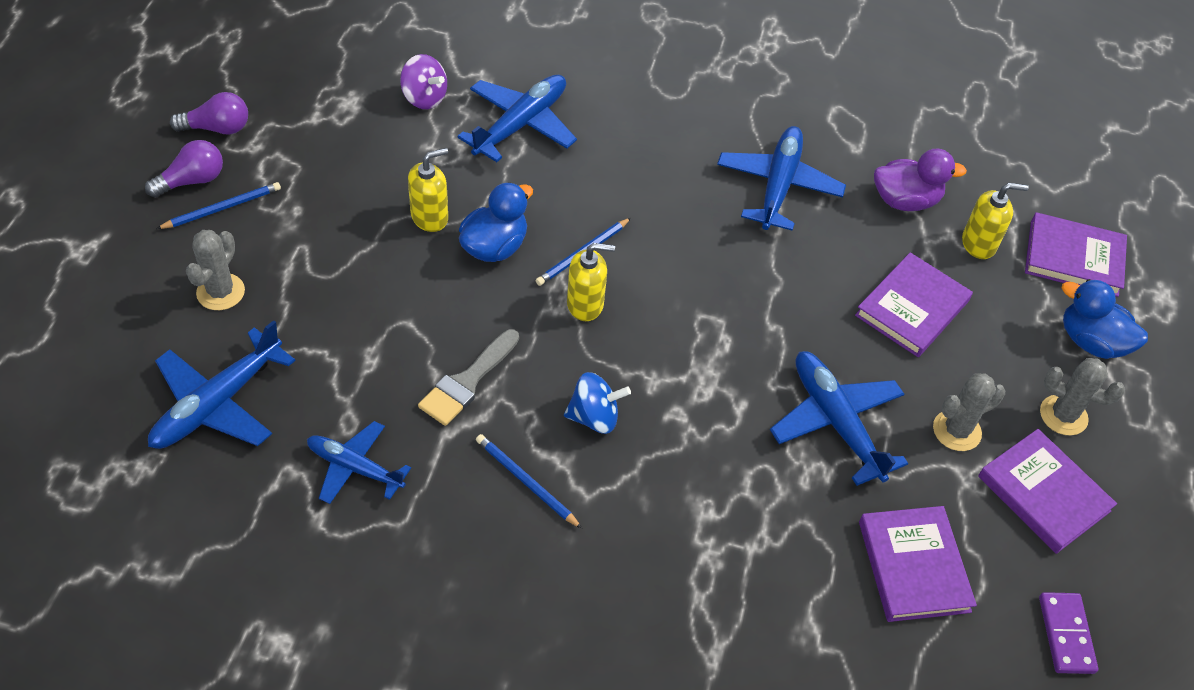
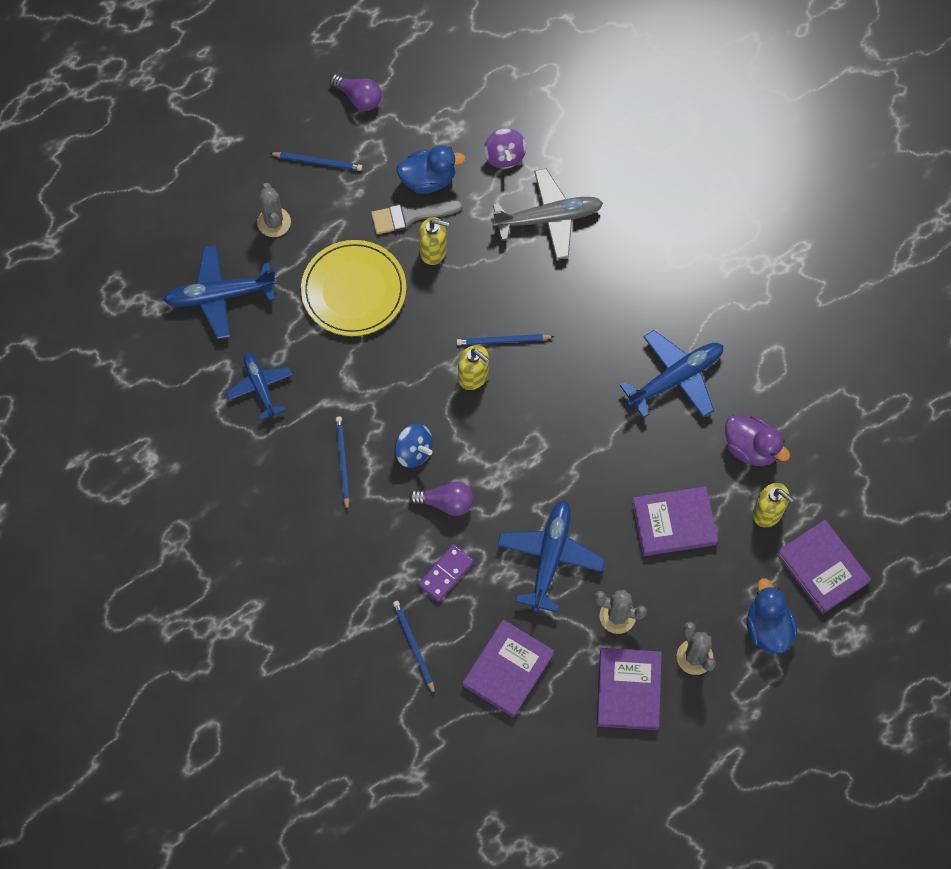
camera: 45 degrees right, 15 degrees up
(192, 181) = (315, 129): purple light bulb -> purple light bulb (446, 503)
(220, 292) = (274, 222): grey cactus -> grey cactus turned 75 degrees counterclockwise
(376, 303) = (354, 290): none -> yellow plate
(467, 382) = (362, 378): grey brush -> grey brush (410, 216)
(494, 247) = (454, 299): blue duck -> blue duck (428, 180)
(520, 125) = (548, 219): blue plane -> grey plane
(795, 620) = (413, 646): none -> blue pencil
(1066, 634) = (553, 769): purple domino -> purple domino (446, 573)

